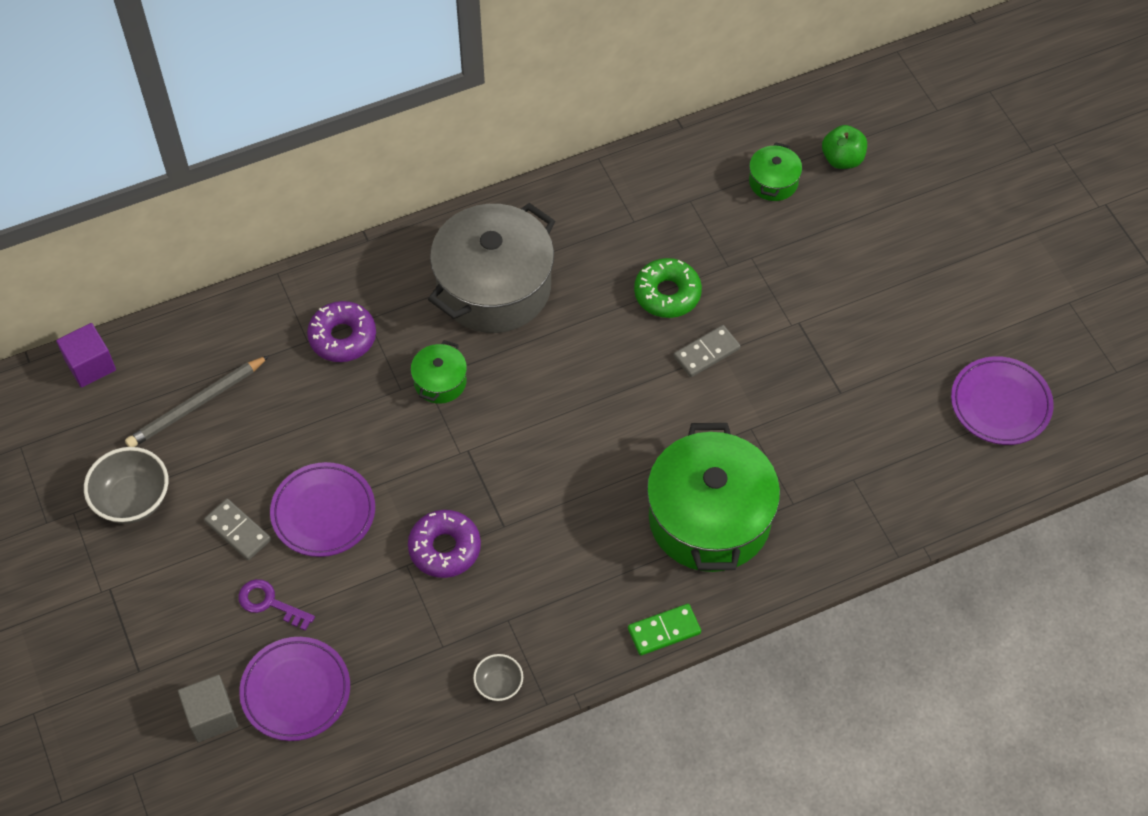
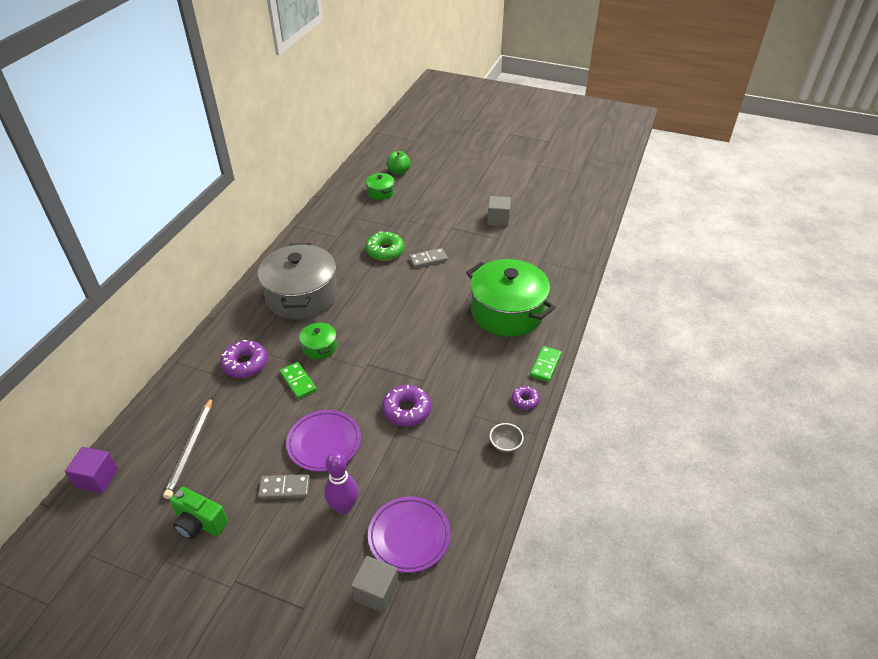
camera: 45 degrees left, 15 degrees down
(133, 500) = (200, 523): grey bowl -> green camera
(269, 603) = (344, 507): purple key -> purple bowling pin
(372, 410) = (298, 382): none -> green domino
(584, 653) = (525, 400): none -> purple donut
(706, 353) = (428, 259): grey domino -> grey domino turned 60 degrees clockwise
(881, 360) = (498, 219): none -> grey cube
(1000, 404) = (557, 205): purple plate -> none

